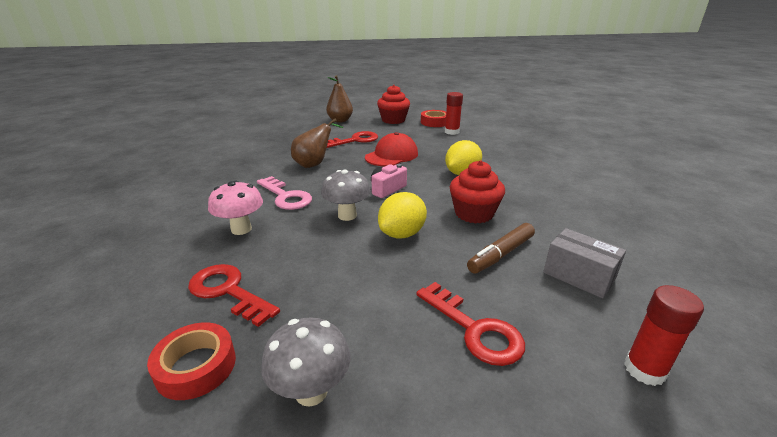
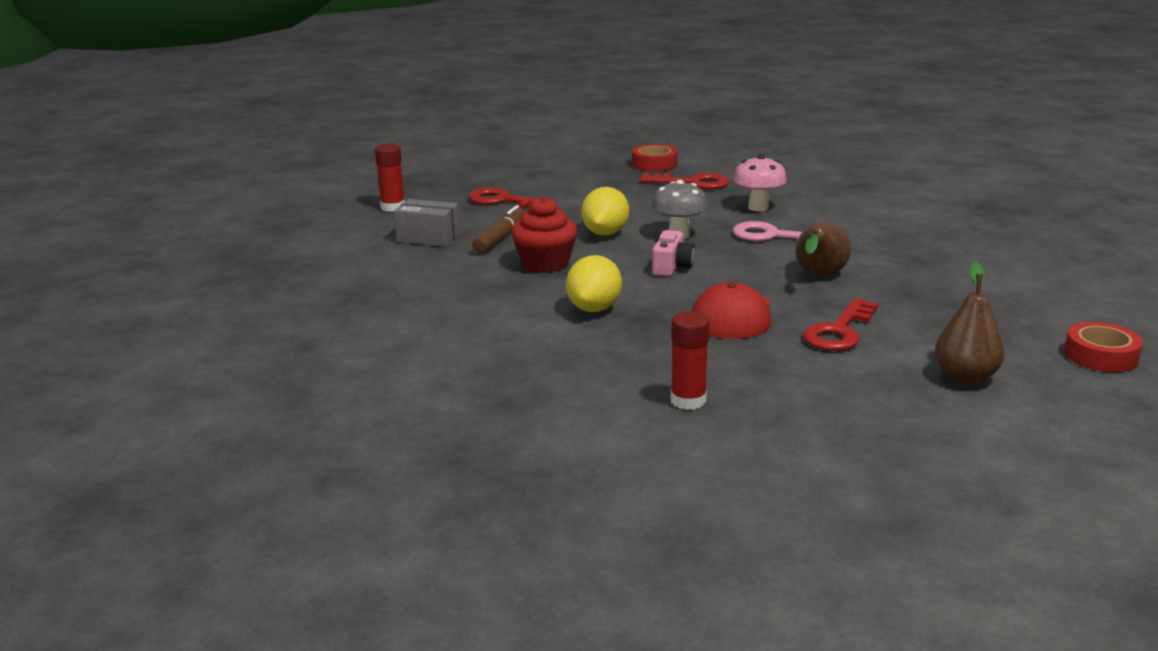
camera: 155 degrees right, 5 degrees down
(311, 391) = (581, 170): grey mushroom -> none
(393, 120) = (859, 410): red cupcake -> none
(434, 122) = (758, 427): red tape -> red tape (1101, 355)

